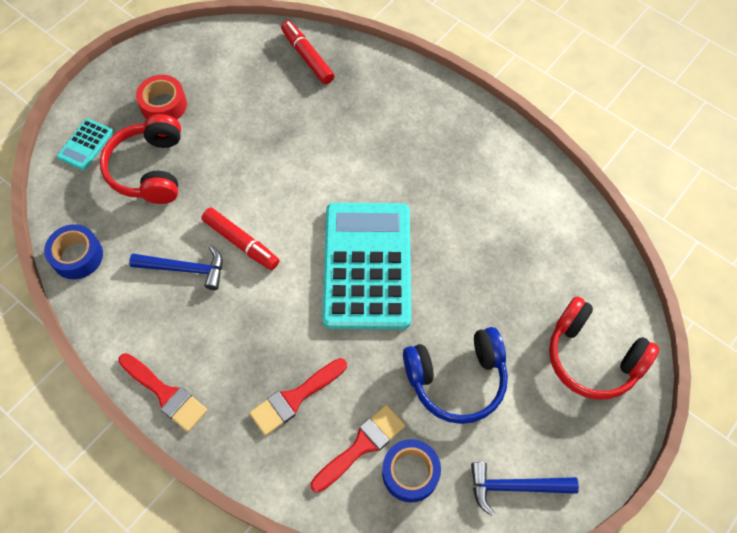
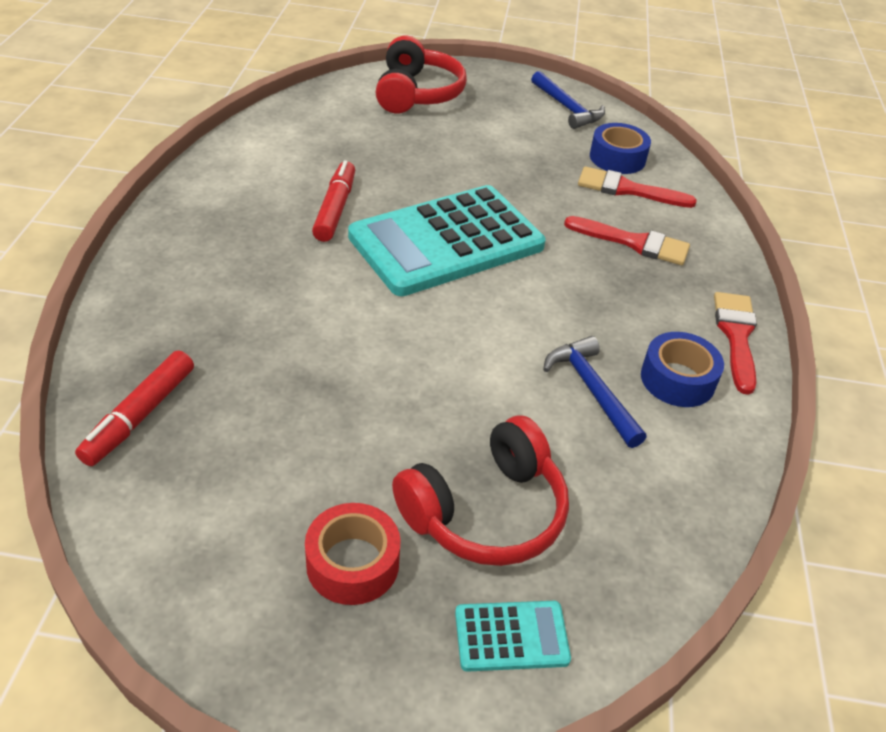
camera: 125 degrees left, 20 degrees down
(77, 256) = (687, 518): blue tape -> blue tape (677, 379)
(241, 242) = (510, 353): red marker -> red marker (335, 209)
(456, 379) = (510, 155): blue headphones -> none

